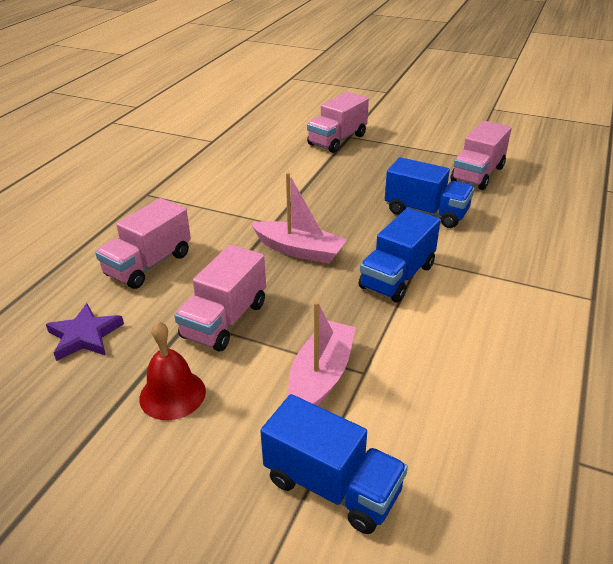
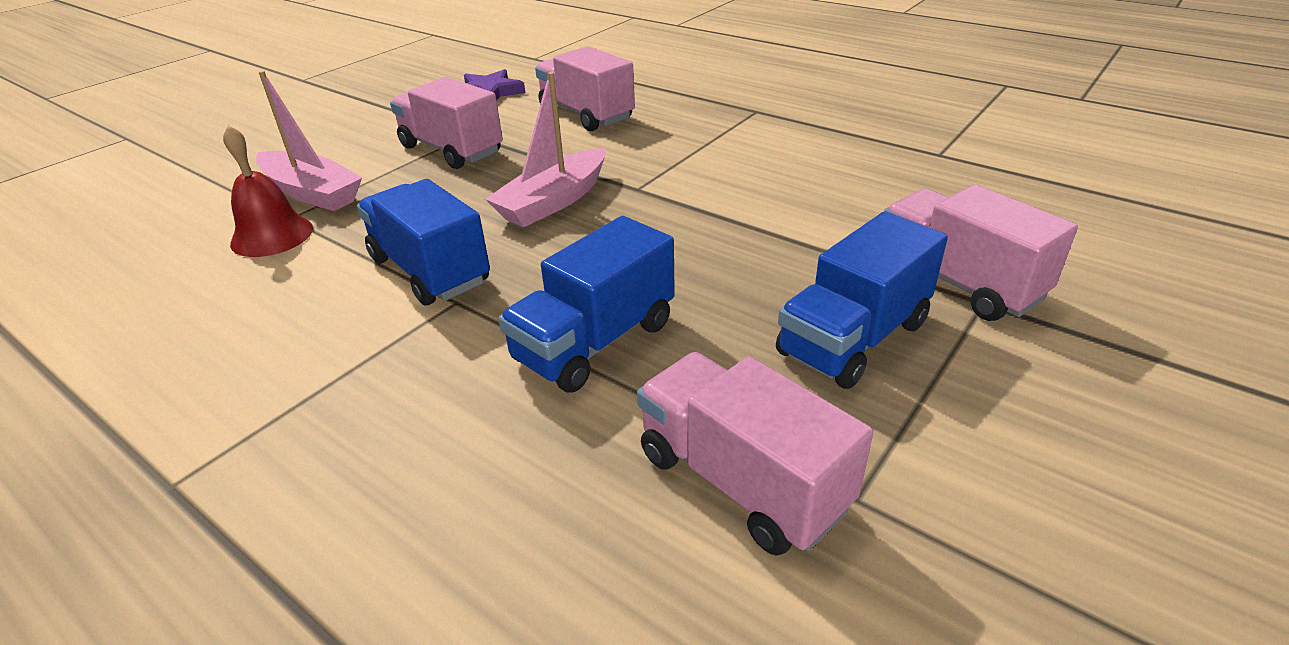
camera: 105 degrees right, 0 degrees up
(172, 394) = (373, 126): red bell -> red bell (272, 235)
(332, 486) = (188, 185): blue truck -> blue truck (853, 339)

